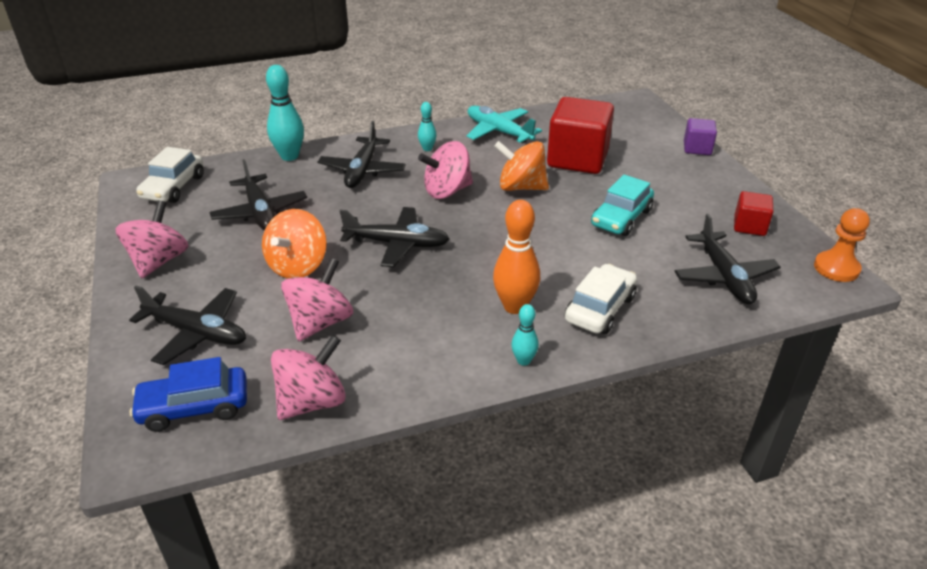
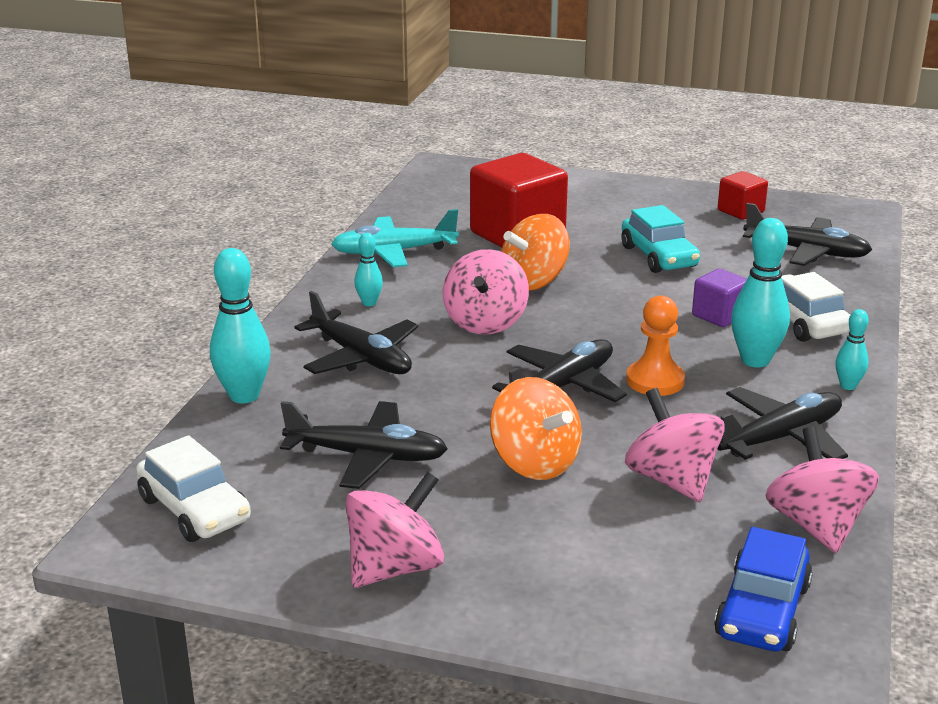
camera: 55 degrees left, 10 degrees down
(159, 261) = (395, 568): pink spinning top -> pink spinning top turned 90 degrees clockwise
(197, 333) = (607, 574): black plane -> black plane (780, 437)
(515, 306) = (755, 360): orange bowling pin -> turquoise bowling pin
(697, 148) = (578, 178): purple cube -> purple cube (719, 316)
(836, 268) = (840, 206): orange pawn -> orange pawn (655, 381)

